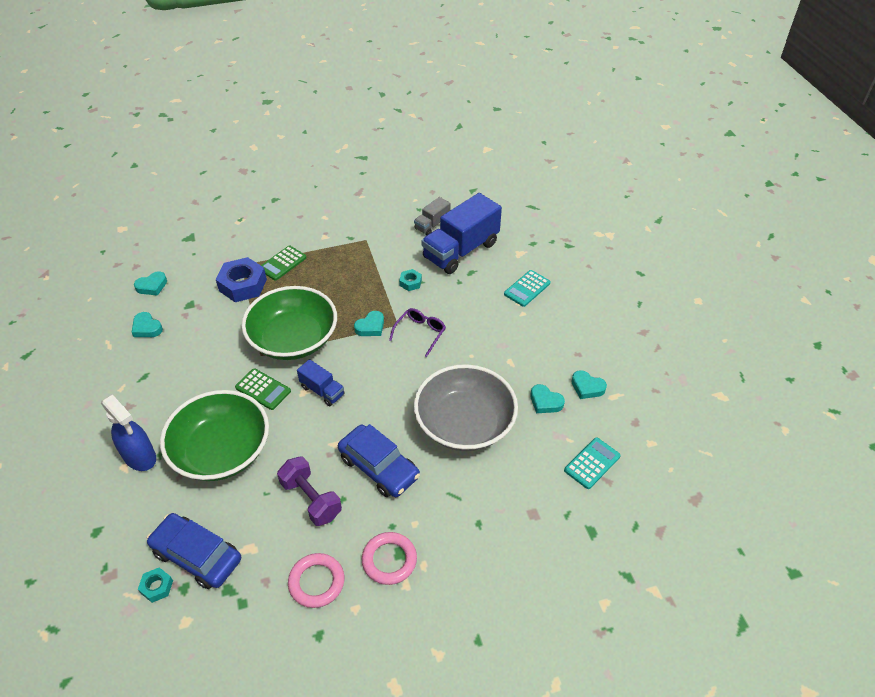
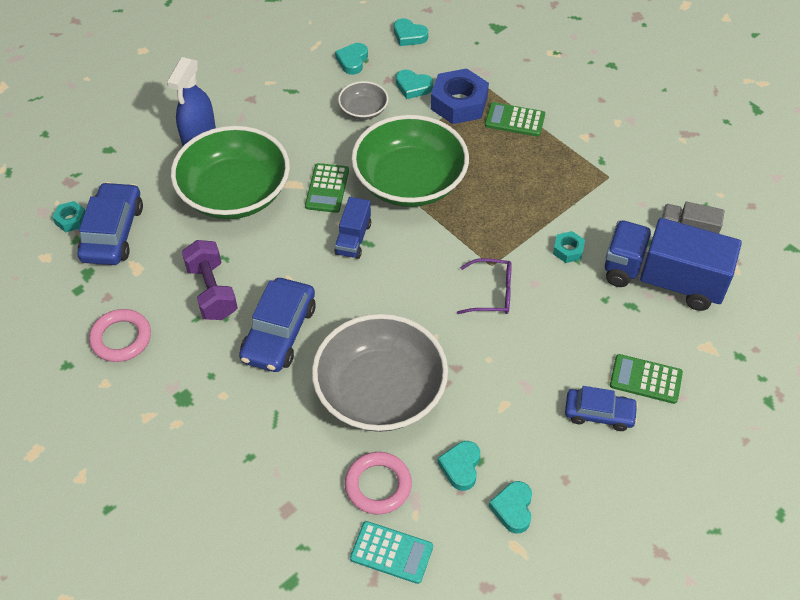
camera: 65 degrees right, 5 degrees up
(203, 340) = (363, 110): none -> grey bowl
(311, 499) = (212, 291): purple dumbbell -> purple dumbbell turned 45 degrees counterclockwise
(370, 327) = (471, 241): turquoise heart -> turquoise heart (413, 87)
(389, 560) = (169, 390): pink ring -> pink ring (378, 485)
(527, 288) = (645, 379): turquoise calculator -> green calculator
(540, 319) = (599, 413): none -> blue car

